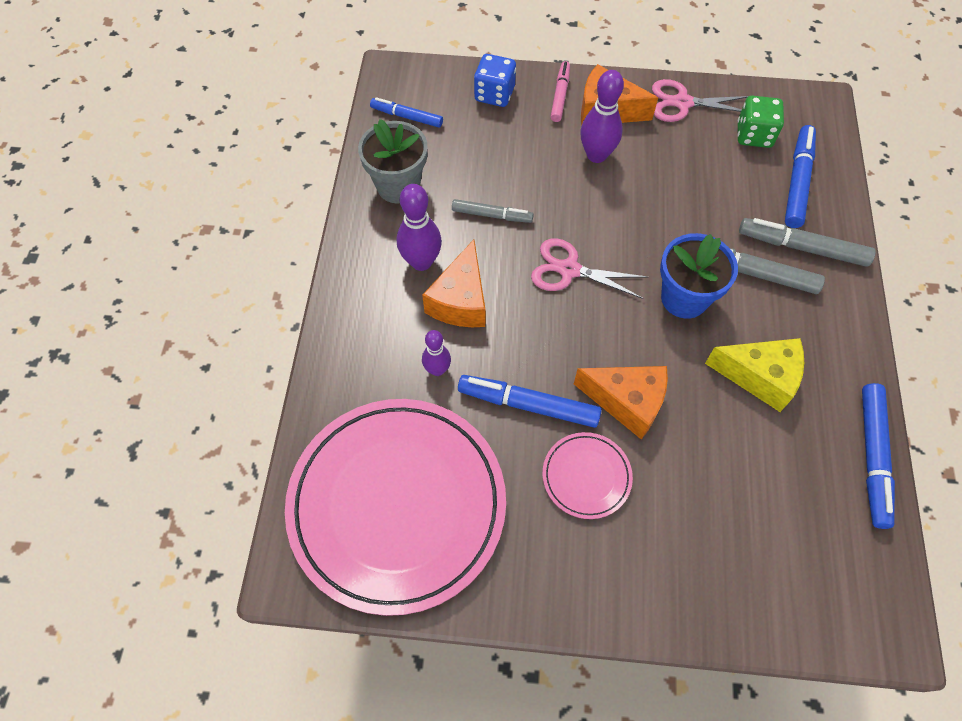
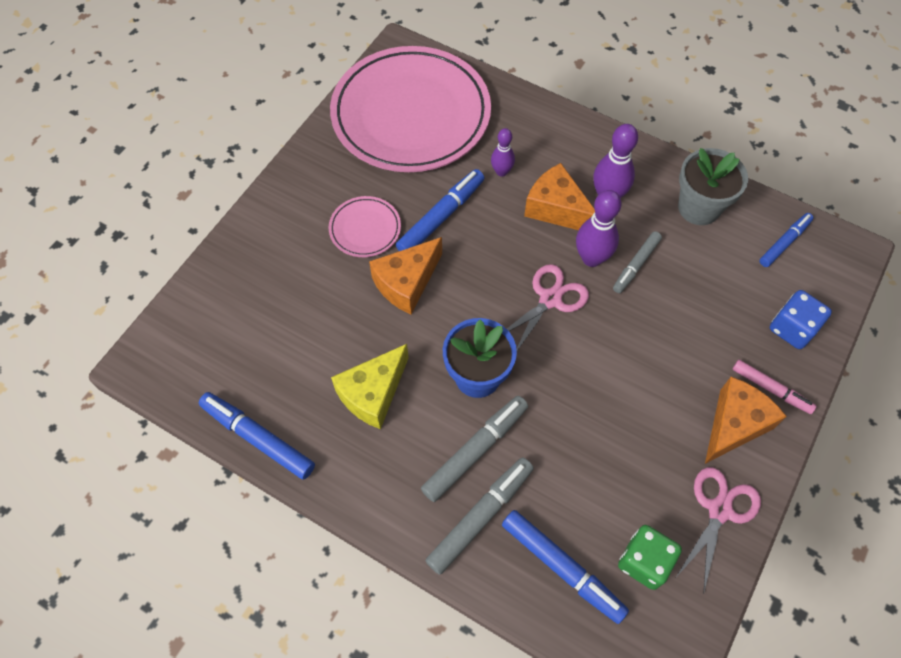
camera: 115 degrees right, 0 degrees up
(596, 155) = (675, 385): purple bowling pin -> purple bowling pin (591, 258)

